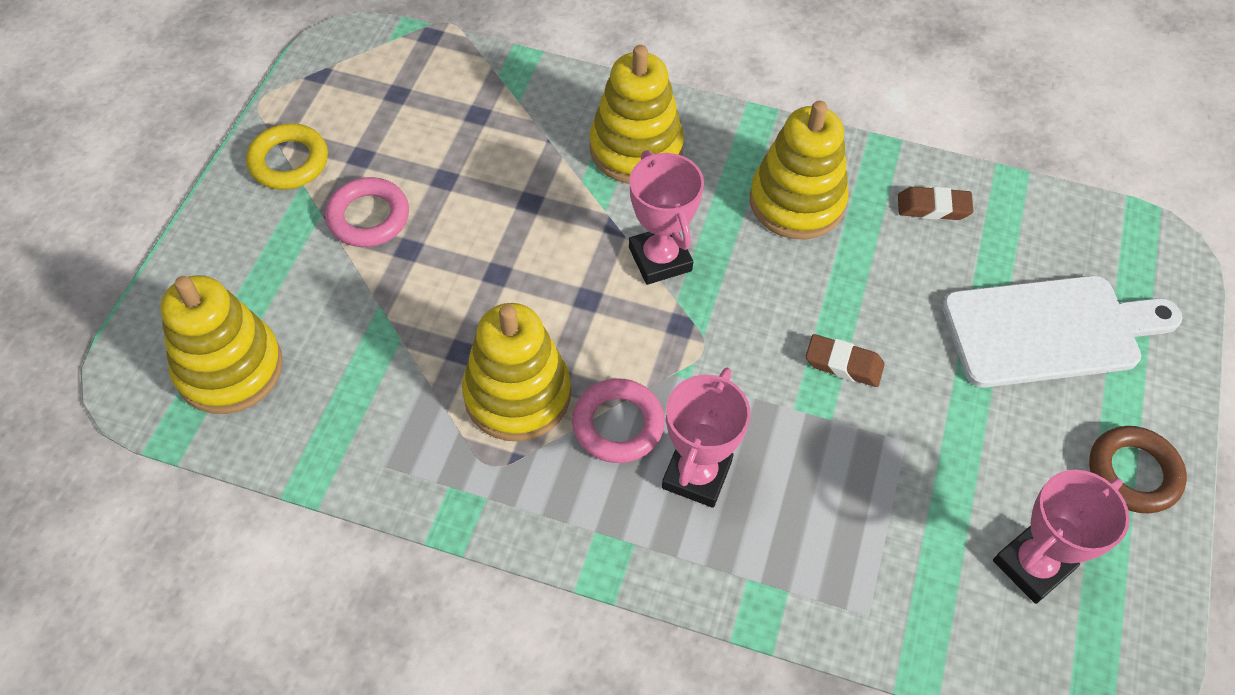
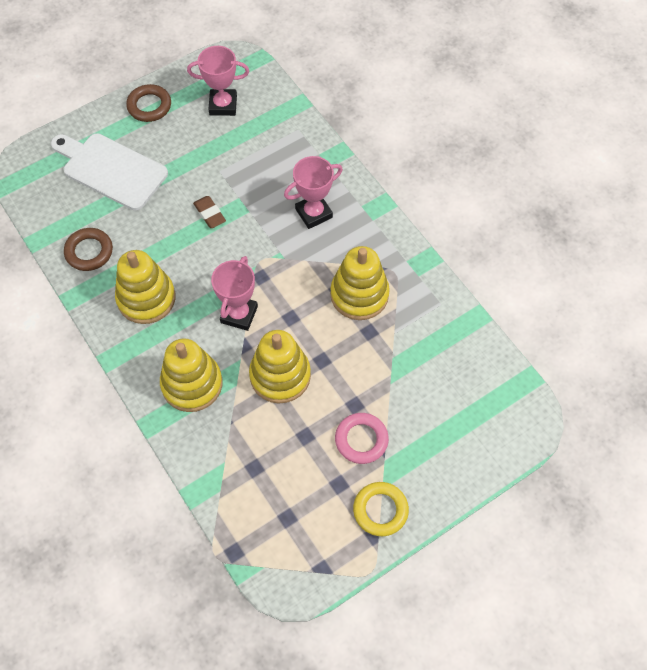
camera: 140 degrees left, 5 degrees up
(229, 368) = (483, 397): yellow stacking toy -> yellow stacking toy (280, 375)
(618, 424) = (327, 253): pink ring -> none
(933, 207) = (89, 252): brown eraser -> brown ring

